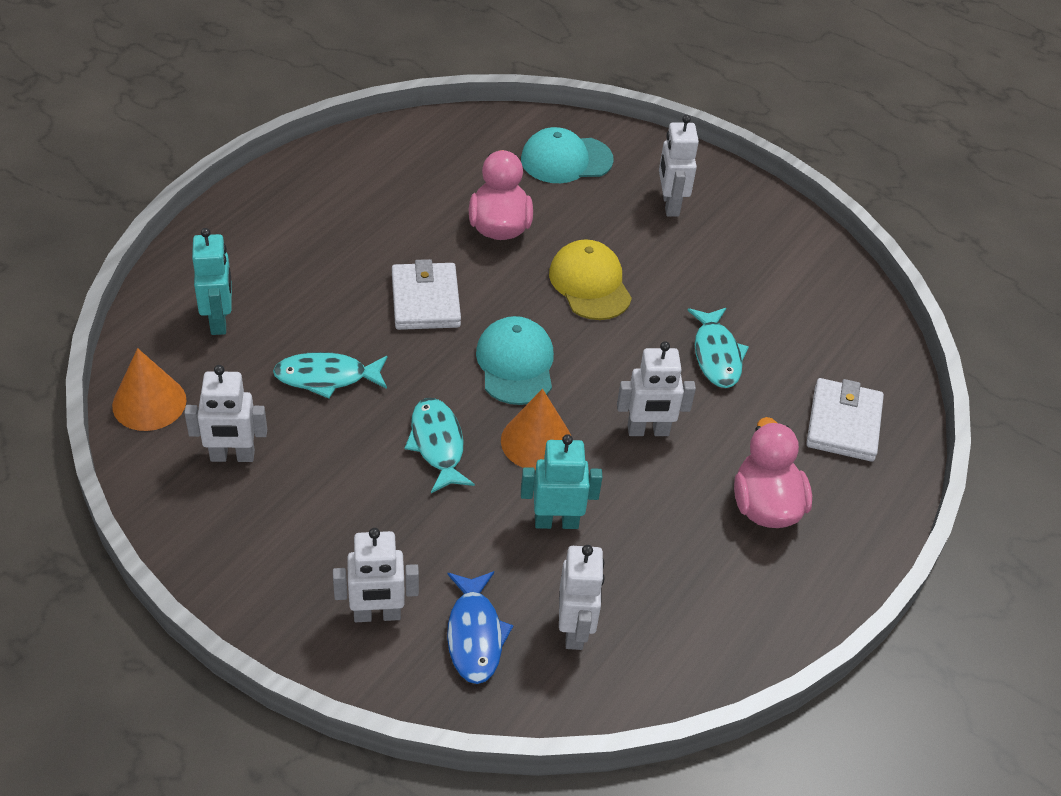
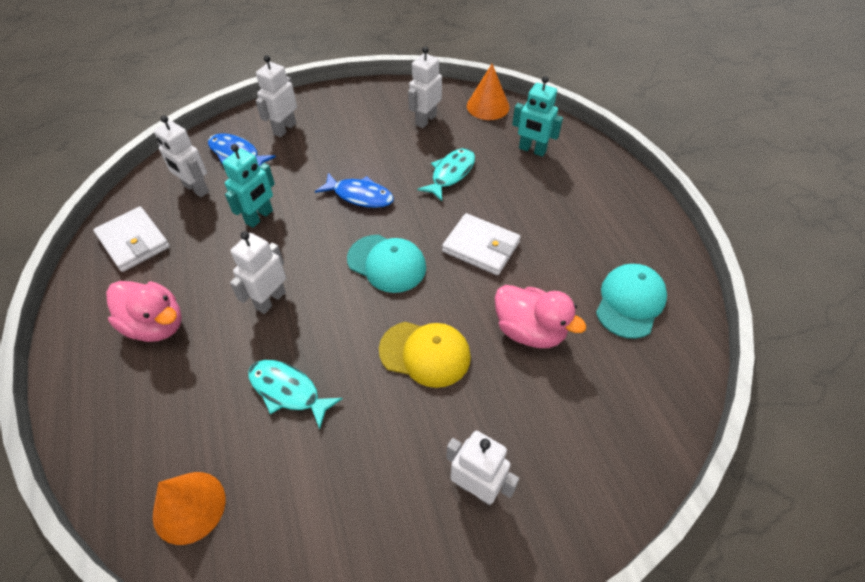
camera: 130 degrees right, 5 degrees up
(437, 444) = (360, 196): turquoise fish -> blue fish
(536, 441) = (319, 239): orange cone -> orange cone (189, 507)
(566, 160) = (591, 436): turquoise cap -> turquoise cap (630, 302)
(843, 423) = (151, 431): white wallet -> white wallet (134, 242)

